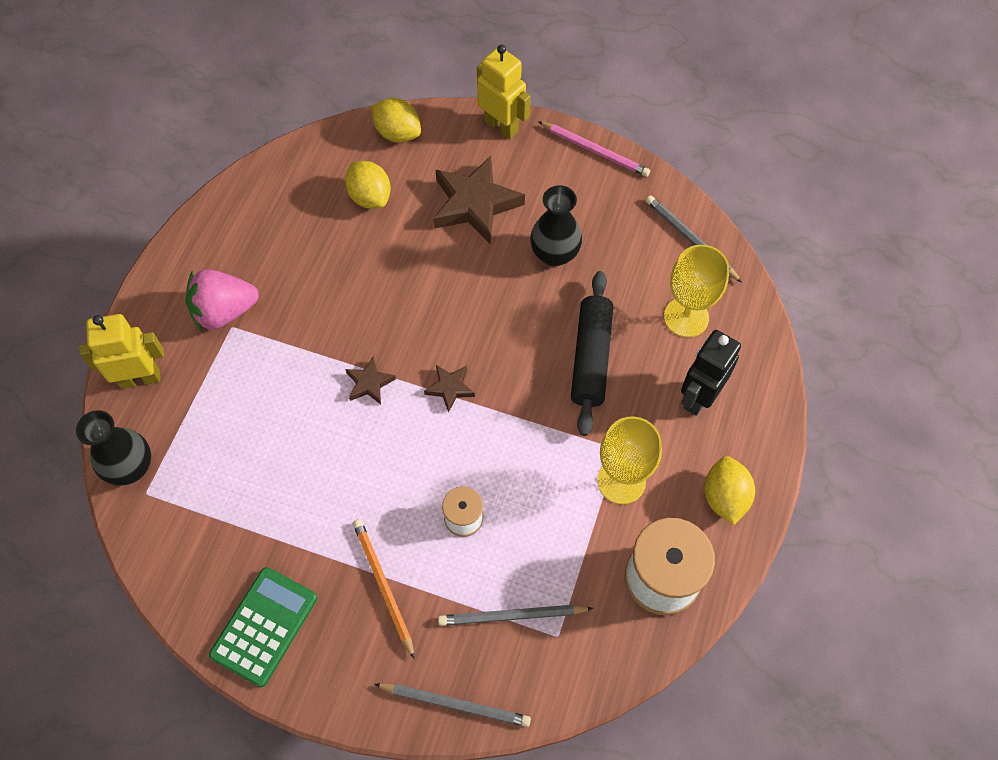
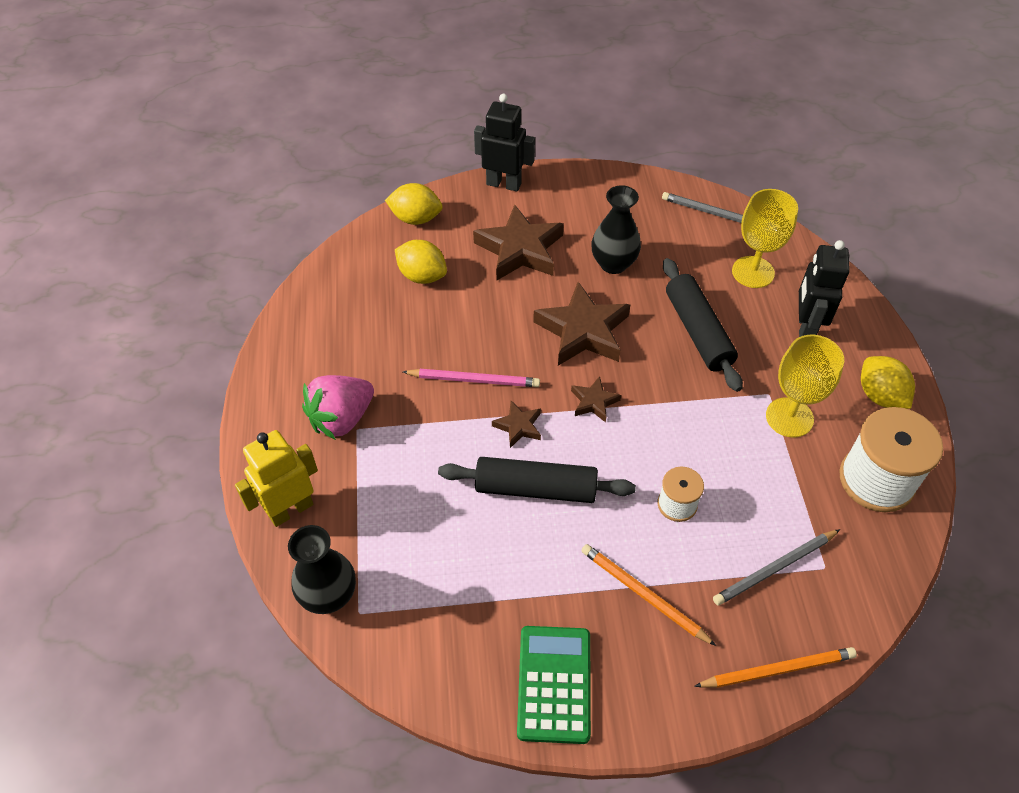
camera: 25 degrees left, 10 degrees down
(350, 448) = (536, 488): none -> black rolling pin
(455, 704) = (777, 669): grey pencil -> orange pencil
(483, 313) = (583, 331): none -> brown star
(501, 126) = (504, 184): yellow robot -> black robot
(595, 151) = (594, 176): pink pencil -> pink pencil (474, 380)

